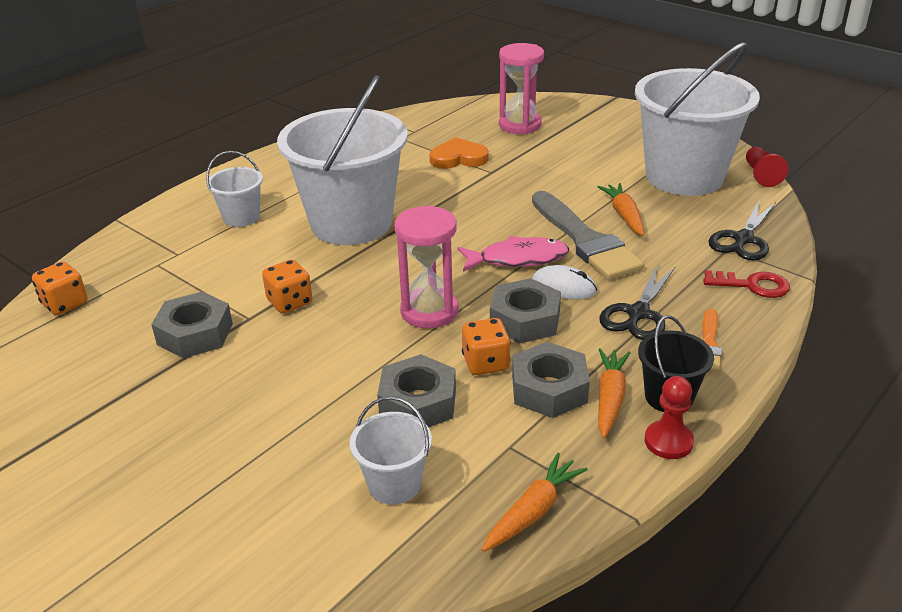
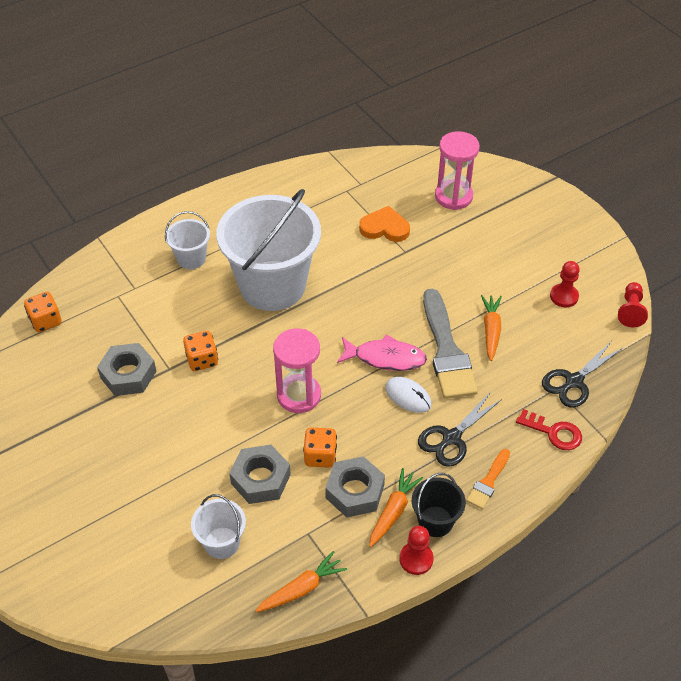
camera: 15 degrees right, 15 degrees up
(525, 320) = (365, 422): grey nut -> none
(684, 176) = (564, 296): white bucket -> red pawn

